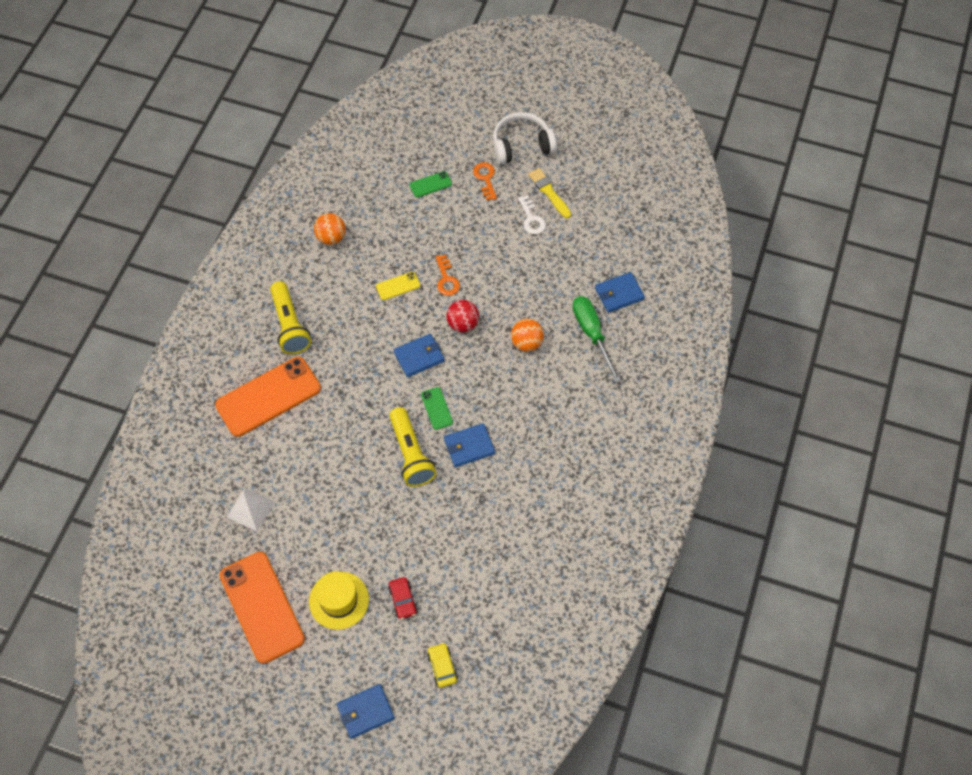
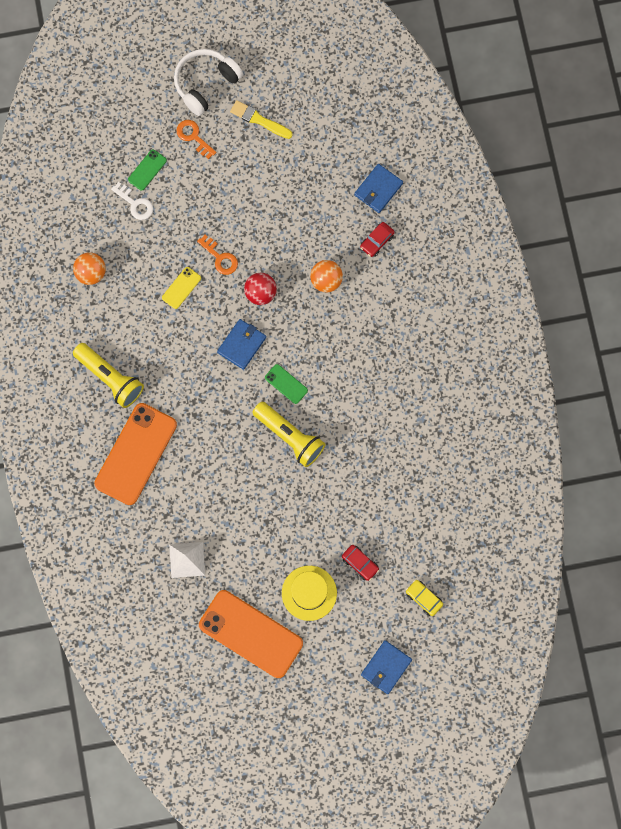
camera: 30 degrees left, 15 degrees up
(469, 446) = (334, 402): blue wallet -> none
(531, 219) = (259, 156): white key -> white key (135, 203)
(592, 334) = (377, 241): green screwdriver -> red car

